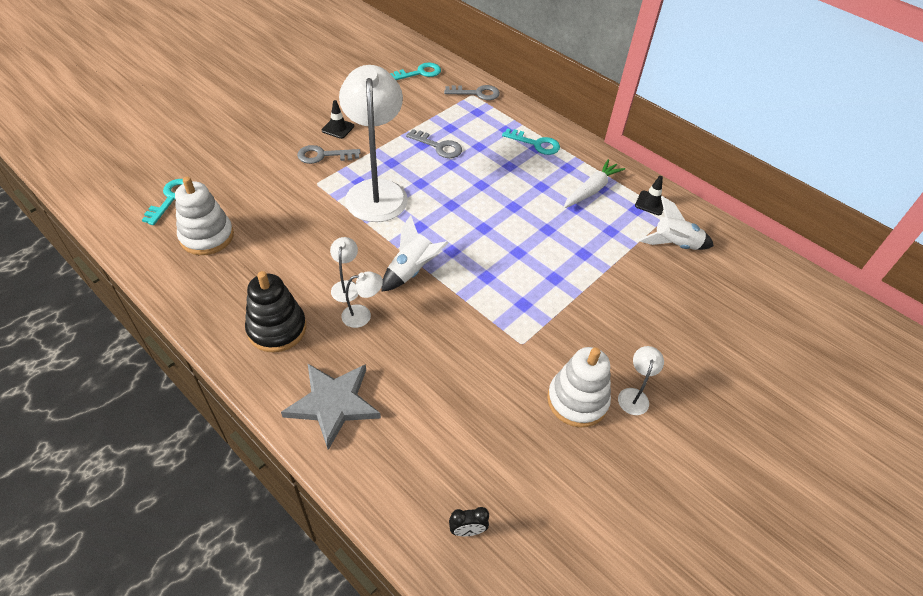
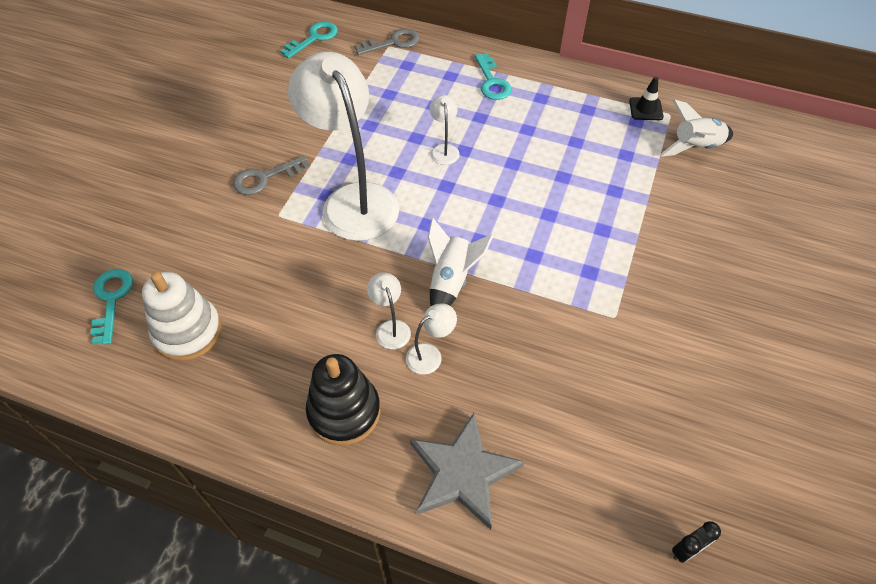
camera: 20 degrees left, 5 degrees up
(338, 128) = (261, 138): black traffic cone -> none
(438, 146) = (390, 121): grey key -> none
(536, 144) = (492, 82): turquoise key -> turquoise key turned 75 degrees clockwise
(577, 400) = (705, 357): white stacking toy -> none
(591, 190) = (580, 115): white carrot -> none
(634, 395) = (754, 327): white lamp -> white lamp (444, 150)

